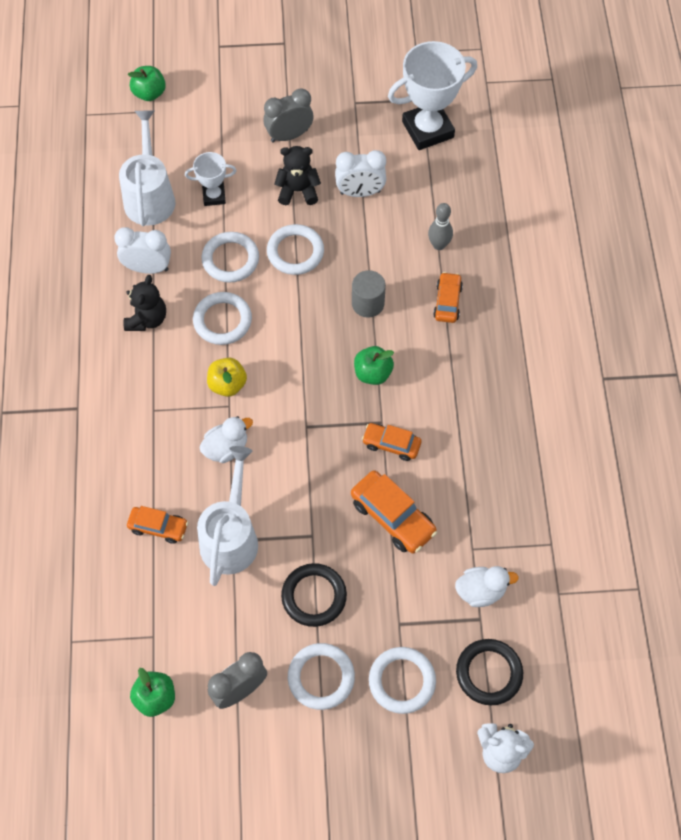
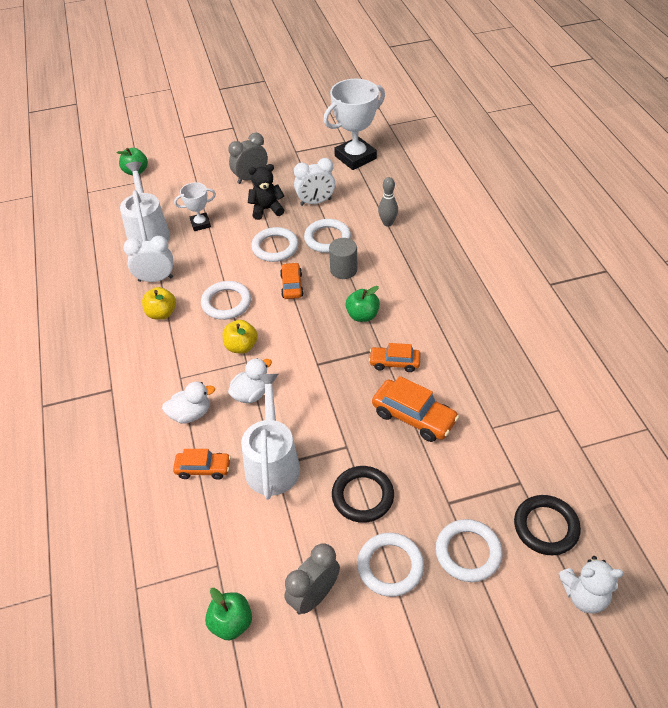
camera: 10 degrees left, 15 degrees down
(147, 319) = (161, 313): black teddy bear -> yellow apple
(230, 259) = (223, 261): white ring -> white ring (327, 238)
(447, 302) = (407, 257): orange car -> orange car (292, 285)
(480, 591) = (512, 459): white duck -> white duck (191, 414)

